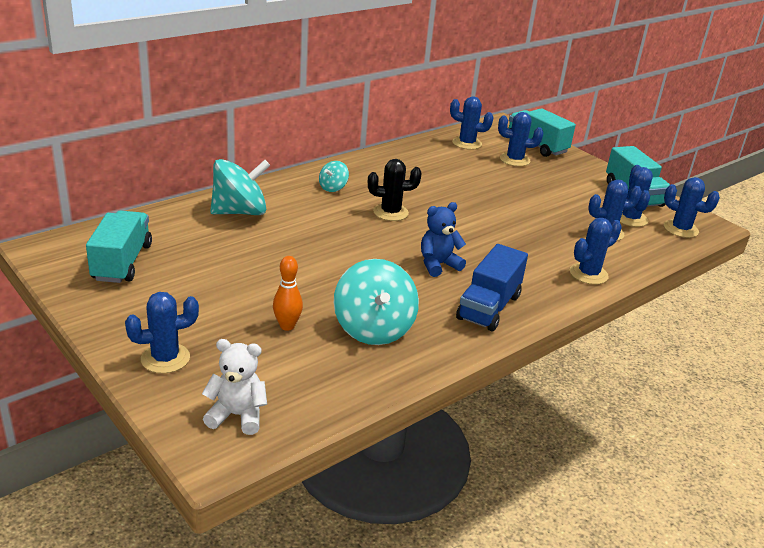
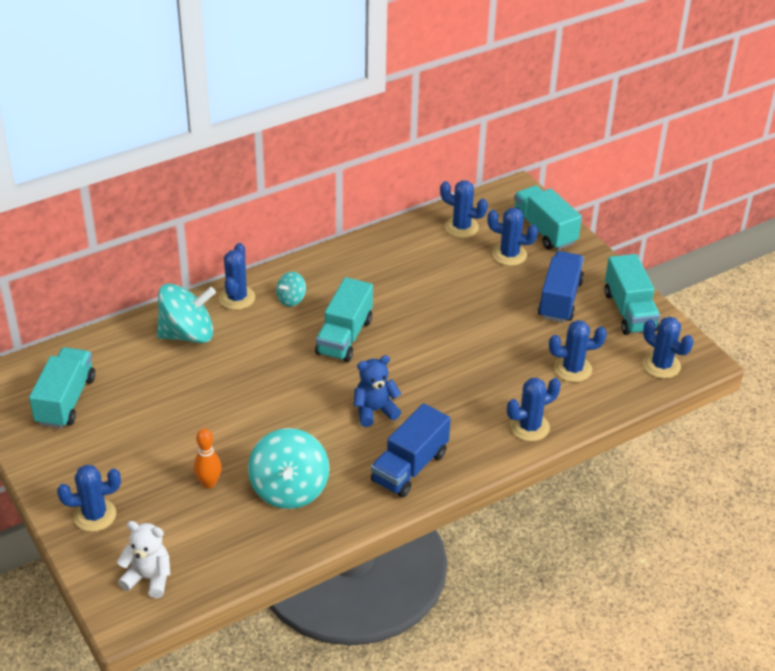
camera: 10 degrees right, 10 degrees up
(390, 212) = (344, 336): black cactus -> turquoise truck
(571, 187) = (560, 299): none -> blue truck
(630, 218) = (609, 348): blue cactus -> blue cactus (237, 298)

